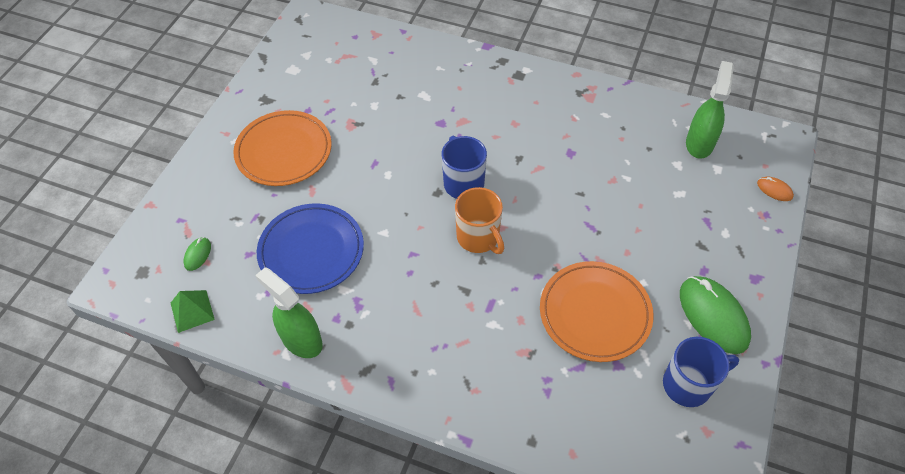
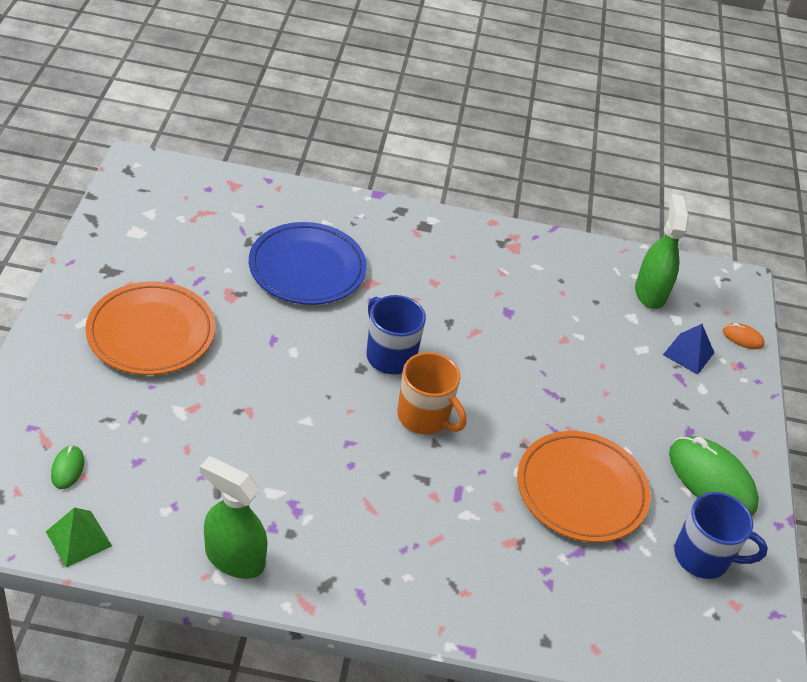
camera: 20 degrees left, 10 degrees down
(311, 251) = (219, 450): blue plate -> blue plate (307, 268)
(688, 384) = (703, 557): blue mug -> blue mug turned 45 degrees clockwise
(720, 200) = (688, 353): none -> blue pyramid

